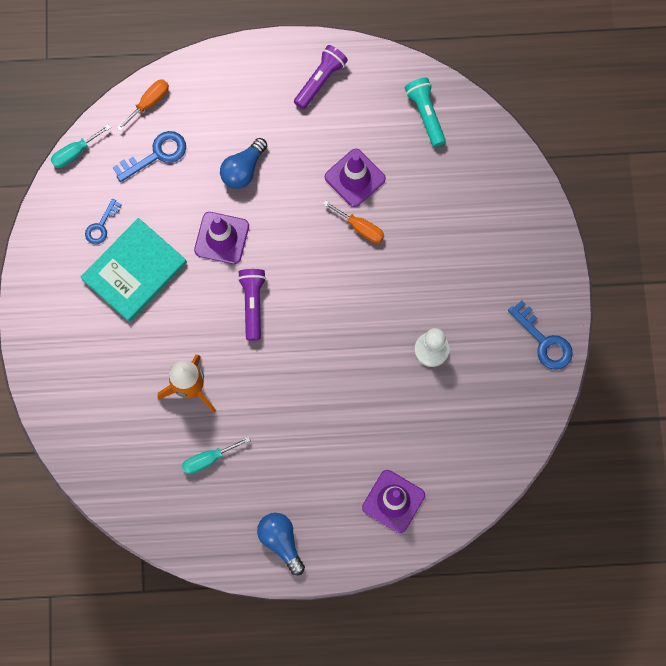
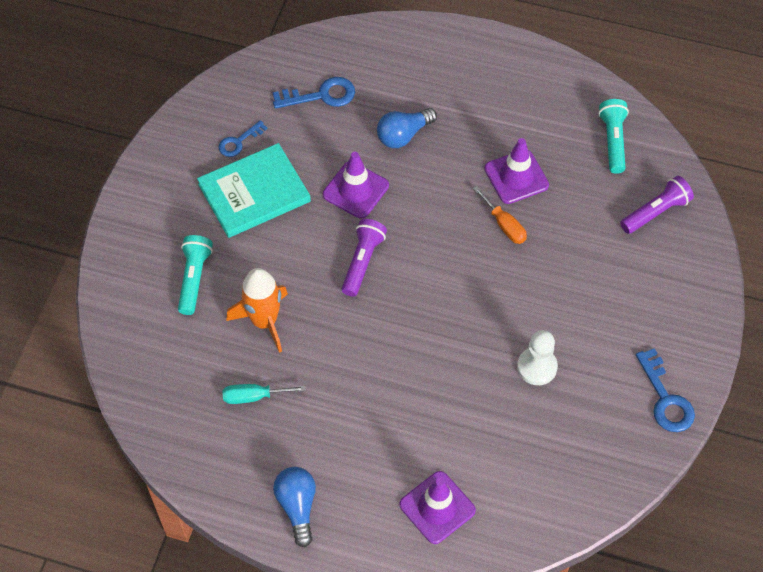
camera: 20 degrees right, 15 degrees down
(75, 153) = (241, 70): turquoise screwdriver -> none
(115, 370) = (194, 278): none -> turquoise flashlight
(149, 102) = (334, 48): orange screwdriver -> none
(320, 81) = (514, 79): purple flashlight -> purple flashlight (656, 212)

